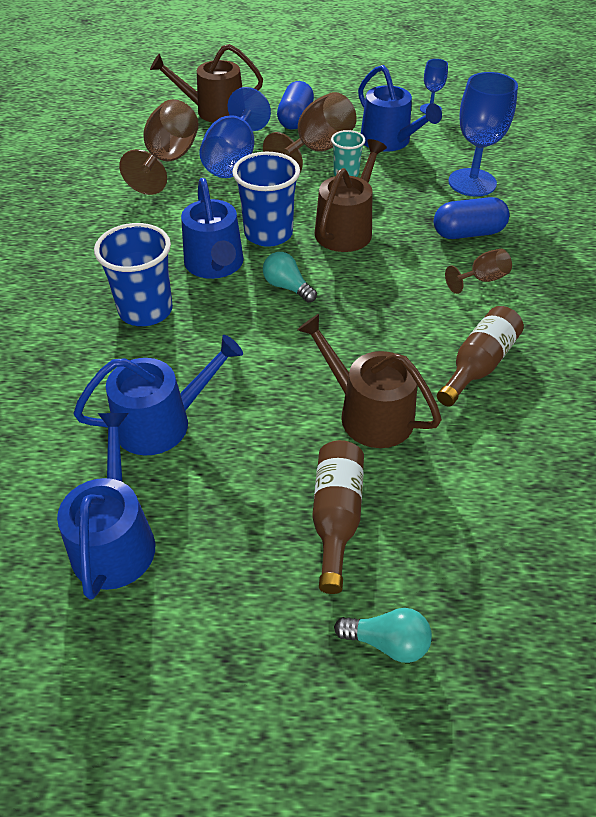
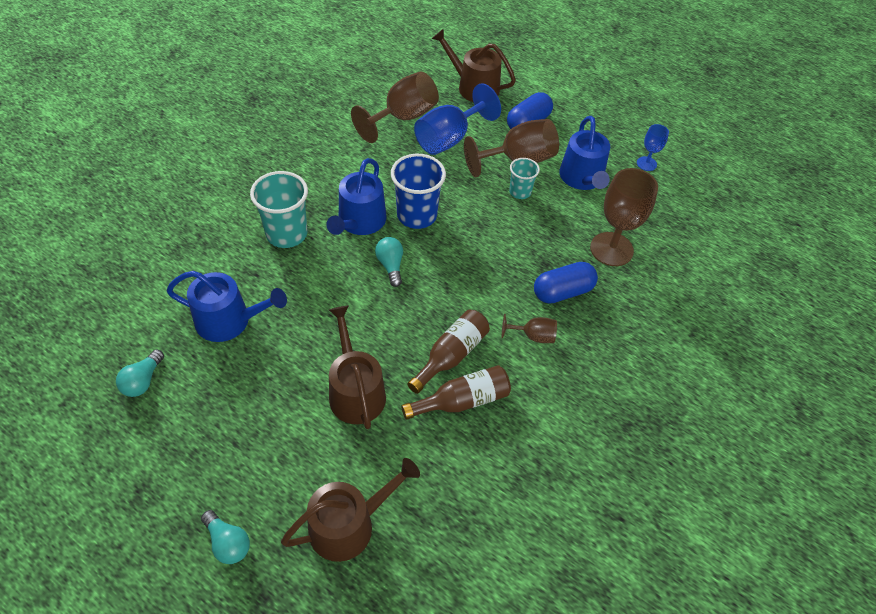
camera: 30 degrees right, 5 degrees up
(115, 539) = (143, 381): blue watering can -> turquoise light bulb
(146, 310) = (286, 234): blue cup -> turquoise cup
(336, 517) = (271, 447): brown bottle -> brown bottle (451, 355)
(346, 229) = (475, 240): brown watering can -> brown watering can (349, 525)
(468, 233) = (562, 292): blue capsule -> blue capsule turned 45 degrees counterclockwise
(472, 182) = (611, 249): blue goblet -> brown goblet

